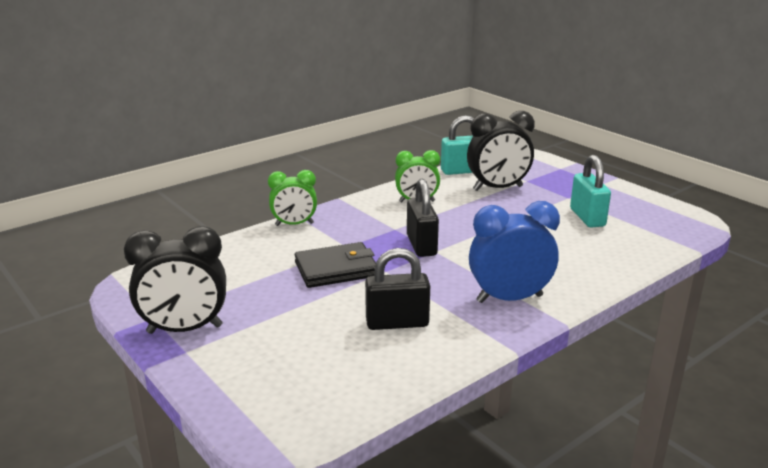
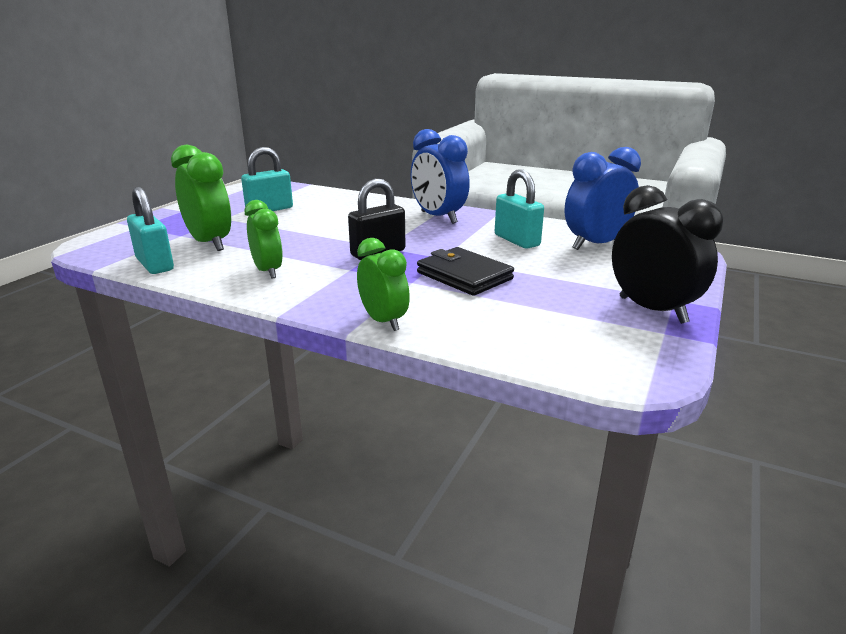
camera: 115 degrees left, 0 degrees up
(342, 370) = (596, 244): none -> blue clock
(397, 323) = (516, 240): black padlock -> turquoise padlock
(497, 188) = (210, 243): black clock -> green clock

